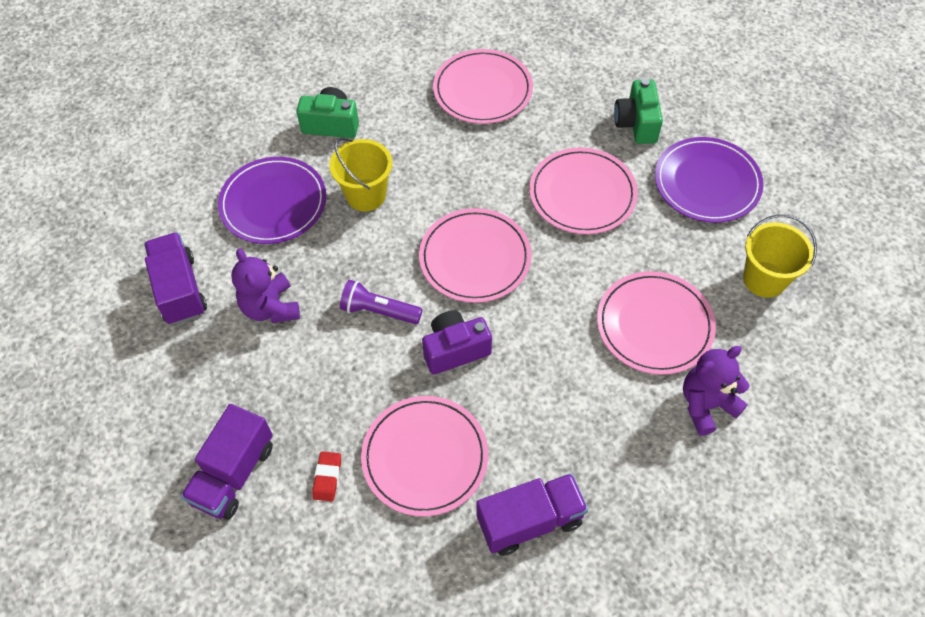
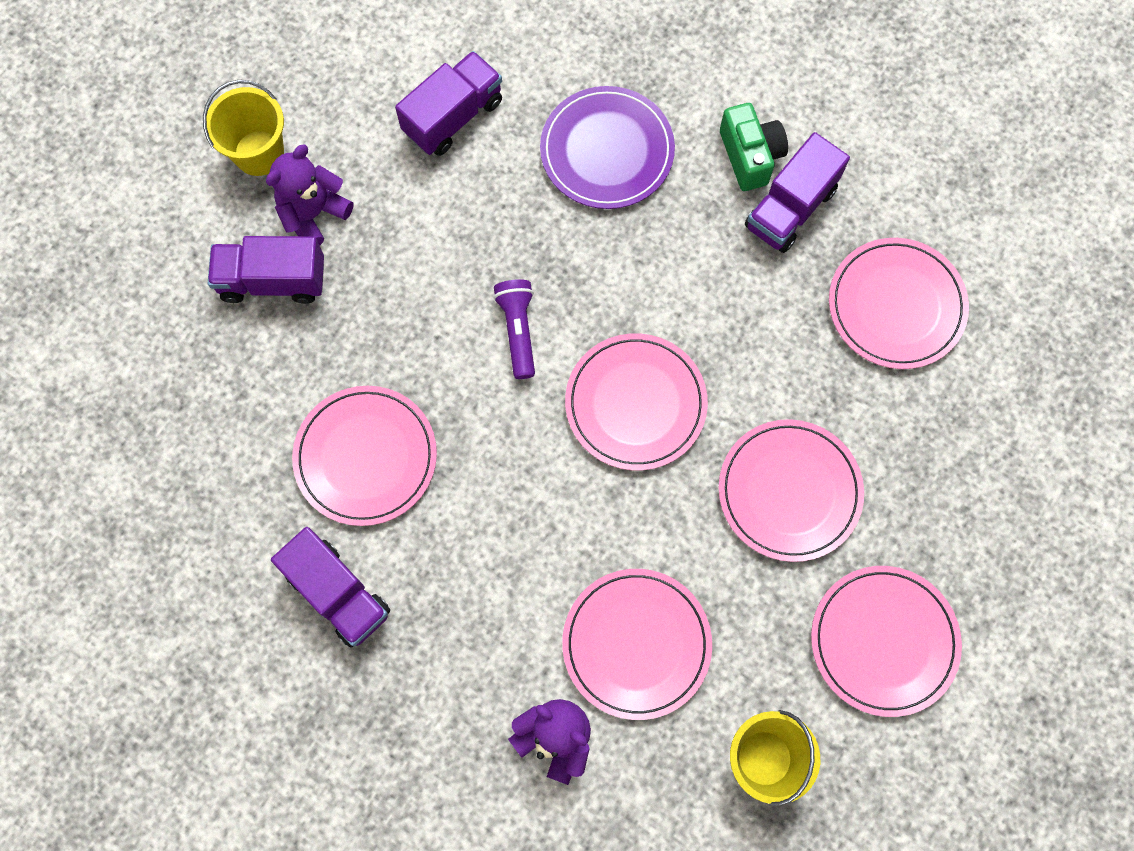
camera: 65 degrees right, 15 degrees up
(270, 307) = (472, 218): purple teddy bear -> purple teddy bear (313, 214)
(327, 477) = (304, 371): red eraser -> none
(366, 195) = (666, 244): yellow bucket -> yellow bucket (259, 153)
(383, 117) = (790, 208): none -> purple truck
(455, 350) = (505, 433): purple camera -> none
(636, 123) = (938, 518): green camera -> none
(707, 183) = (884, 641): purple plate -> pink plate

